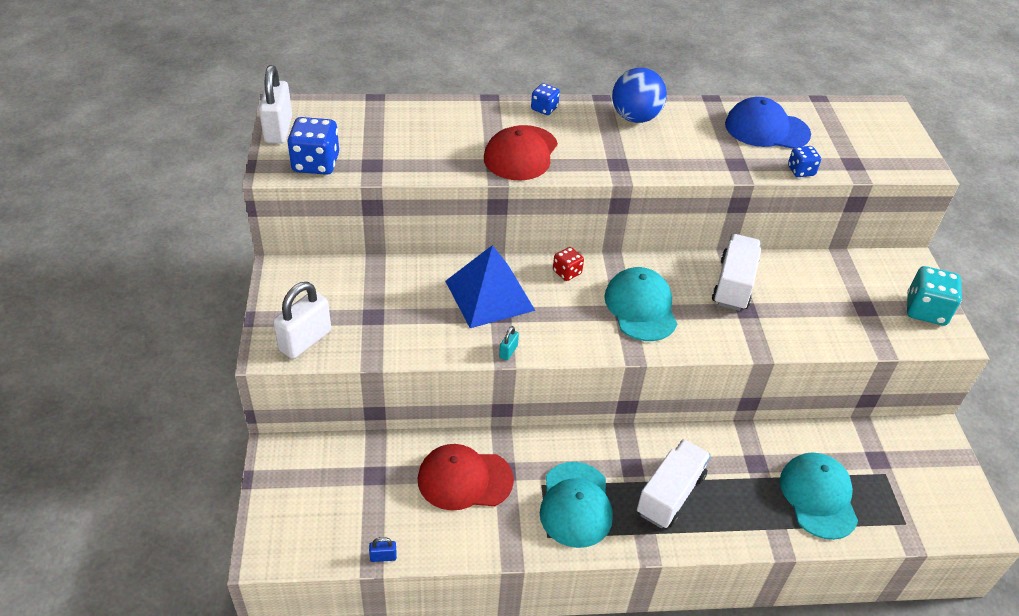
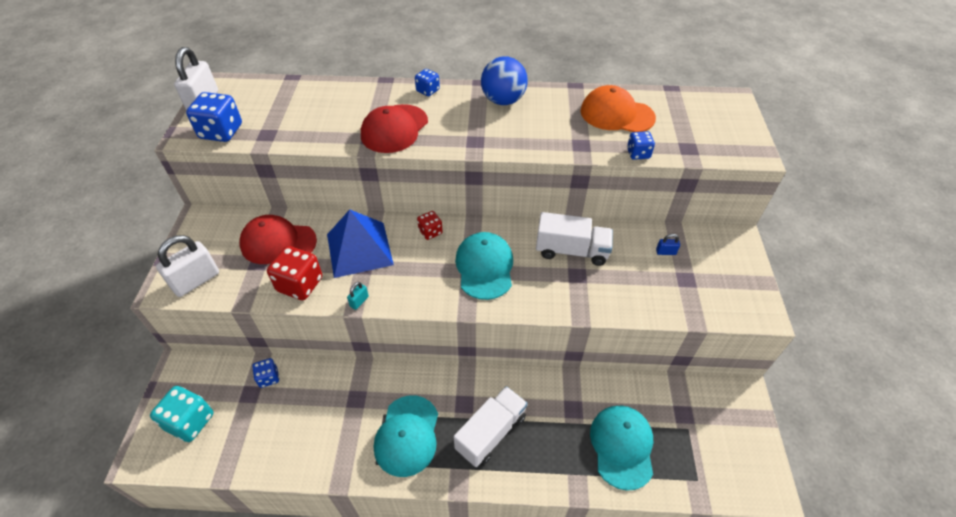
camera: 10 degrees right, 5 degrees up
(383, 557) = (234, 470): blue padlock -> blue padlock (665, 252)
(392, 456) = (268, 377): none -> blue dice
(432, 337) = (300, 284): none -> red dice
(464, 479) = (321, 404): red cap -> red cap (278, 243)
(733, 285) = (571, 251): white truck -> white truck turned 75 degrees clockwise
(766, 129) = (616, 114): blue cap -> orange cap
(925, 310) = (742, 285): turquoise dice -> turquoise dice (190, 421)

